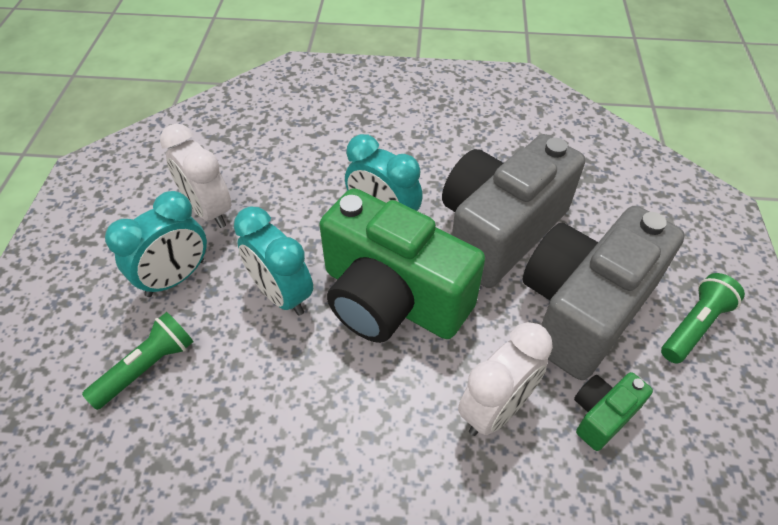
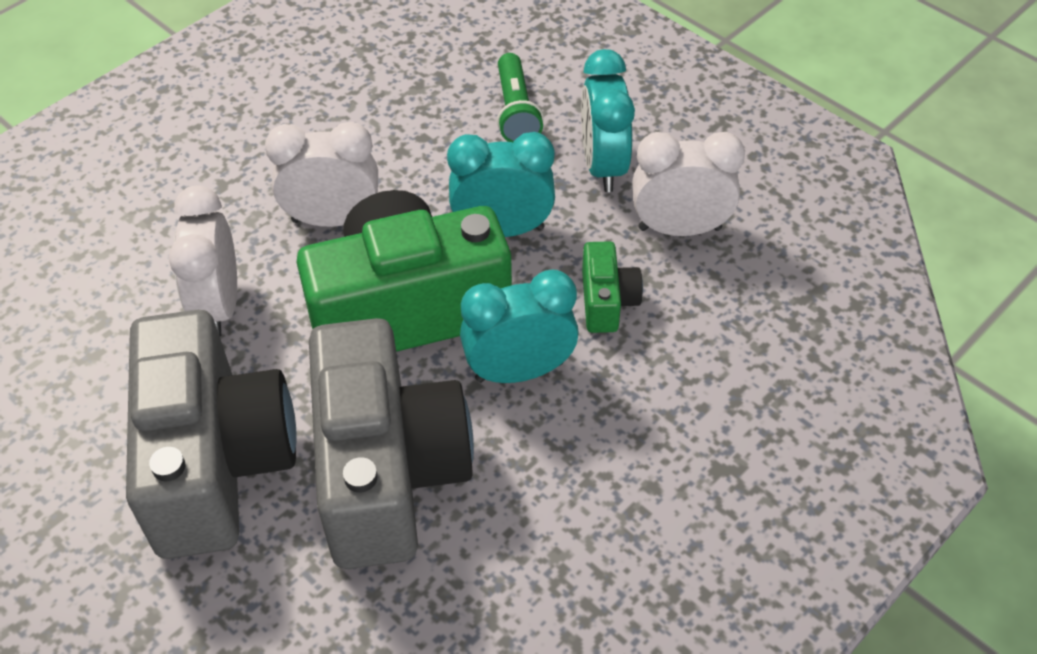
camera: 130 degrees right, 0 degrees up
(358, 403) = (333, 219): none -> white clock
(602, 415) = (121, 377): green camera -> green camera (607, 301)
(694, 326) = (83, 546): green flashlight -> none

